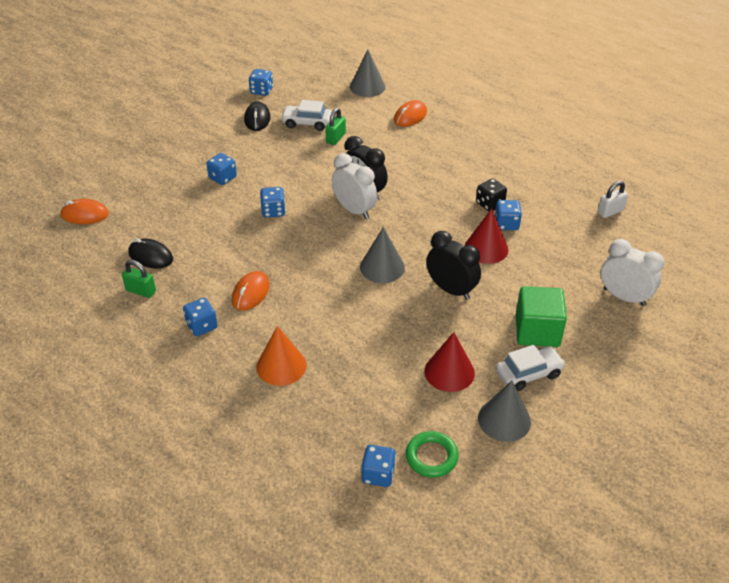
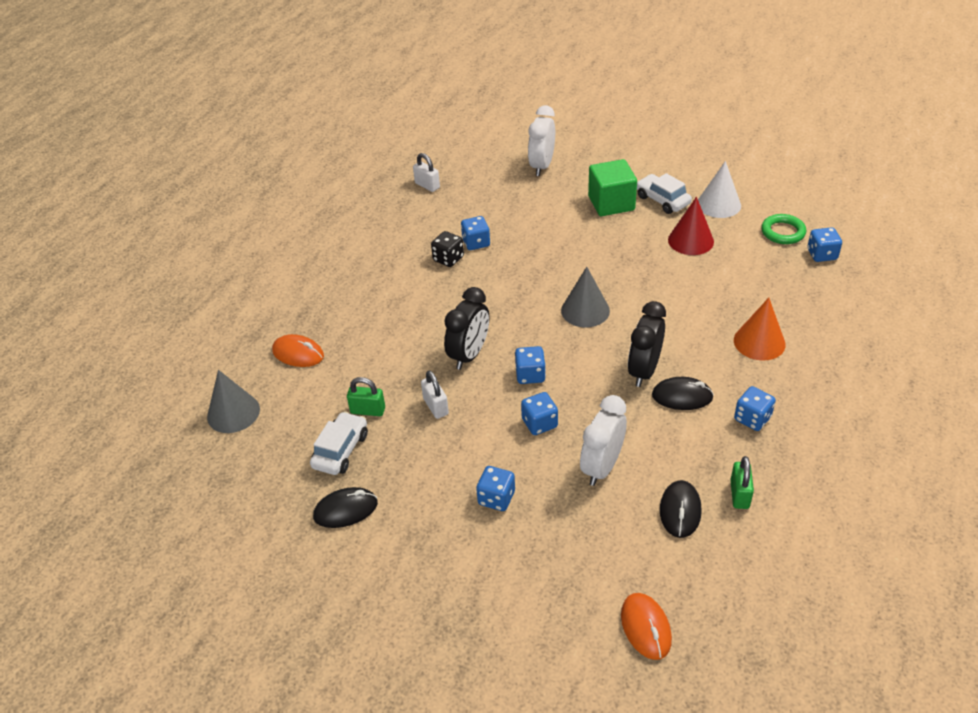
camera: 105 degrees left, 0 degrees up
(250, 293) = (682, 396): orange mouse -> black mouse
(261, 91) = (267, 532): blue dice -> blue dice (530, 375)
(307, 123) = (340, 450): white car -> white car turned 150 degrees counterclockwise
(320, 167) = (435, 406): none -> white padlock
(354, 210) = (505, 354): white clock -> white clock (602, 467)
(451, 290) = (590, 259): black clock -> black clock (644, 371)
(486, 248) = (519, 249): red cone -> none
(504, 420) = (718, 204): grey cone -> white cone

